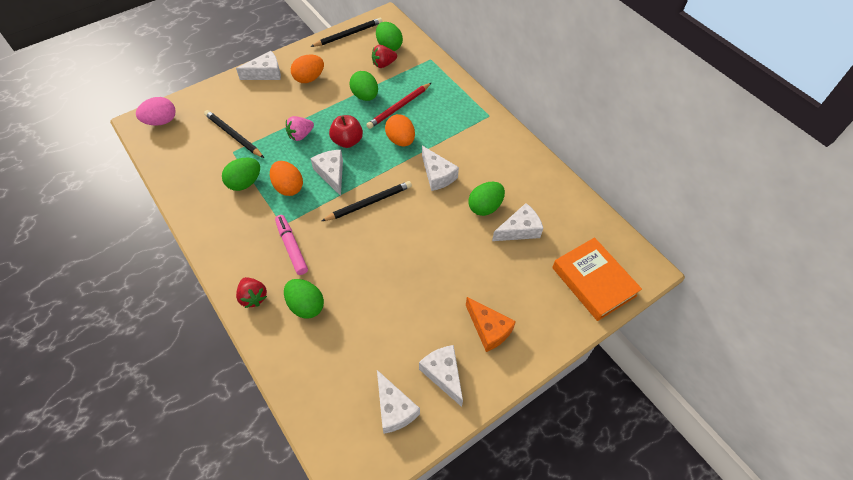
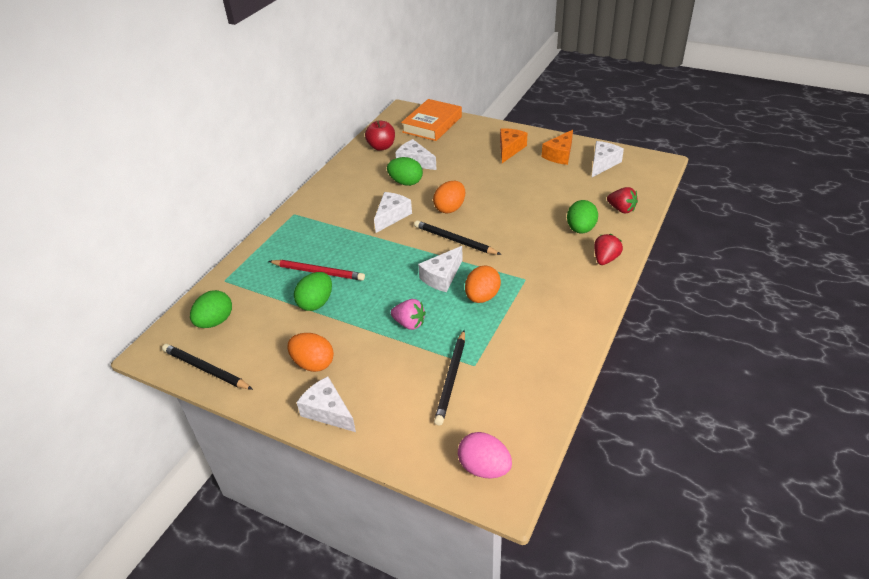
camera: 115 degrees left, 15 degrees down
(245, 183) = (504, 330): green egg -> none
(291, 247) = (541, 262): pink marker -> none
(347, 141) = (392, 286): red apple -> red apple (381, 147)
(383, 64) = (252, 312): red strawberry -> red strawberry (621, 209)
(400, 140) = (365, 252): orange egg -> orange egg (450, 208)
(443, 374) = (560, 155): white cheese -> orange cheese

